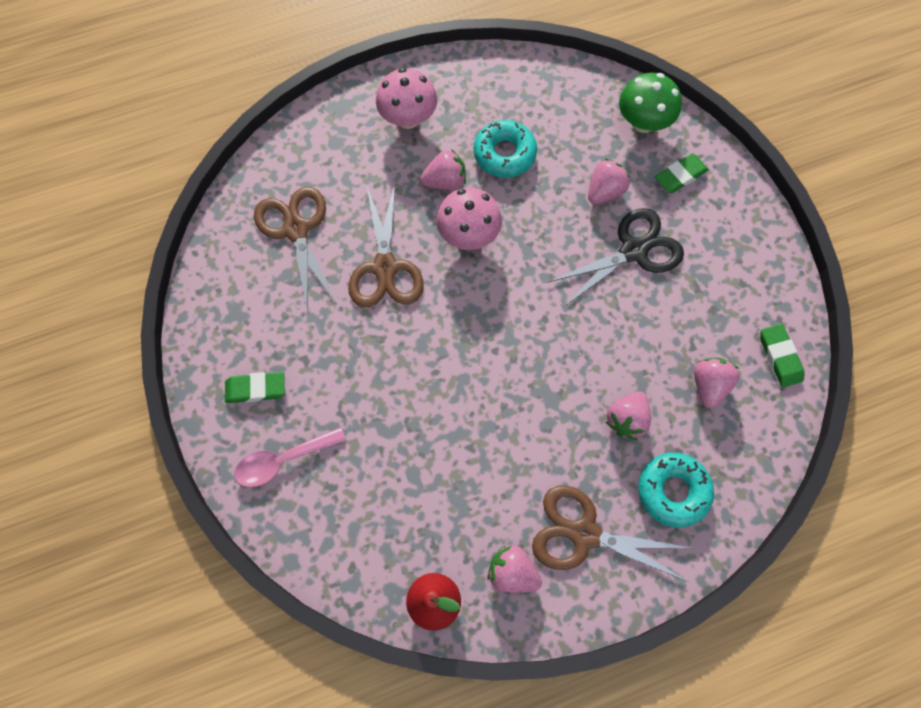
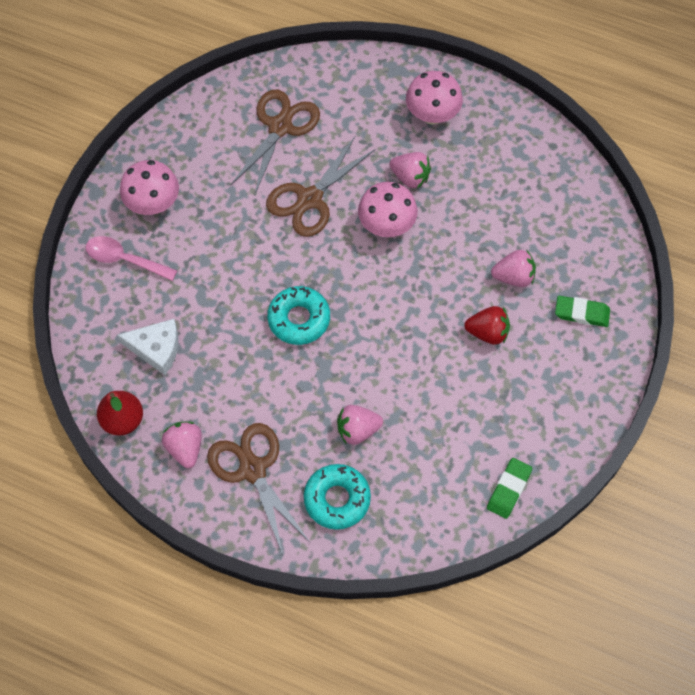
camera: 45 degrees right, 5 degrees down
(256, 389) = (153, 203): green eraser -> pink mushroom
(395, 511) = (156, 349): none -> white cheese
(504, 154) = (472, 193): turquoise donut -> turquoise donut (299, 319)
(633, 251) = (488, 332): black scissors -> red strawberry
(643, 122) = (598, 255): green mushroom -> none
(709, 385) = (437, 461): pink strawberry -> none

